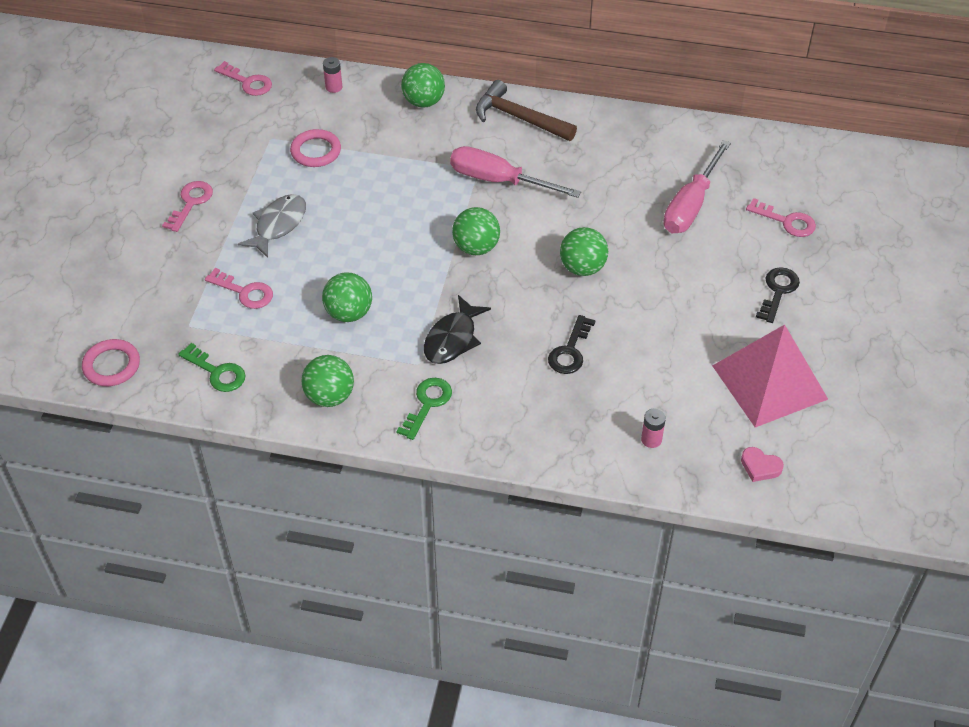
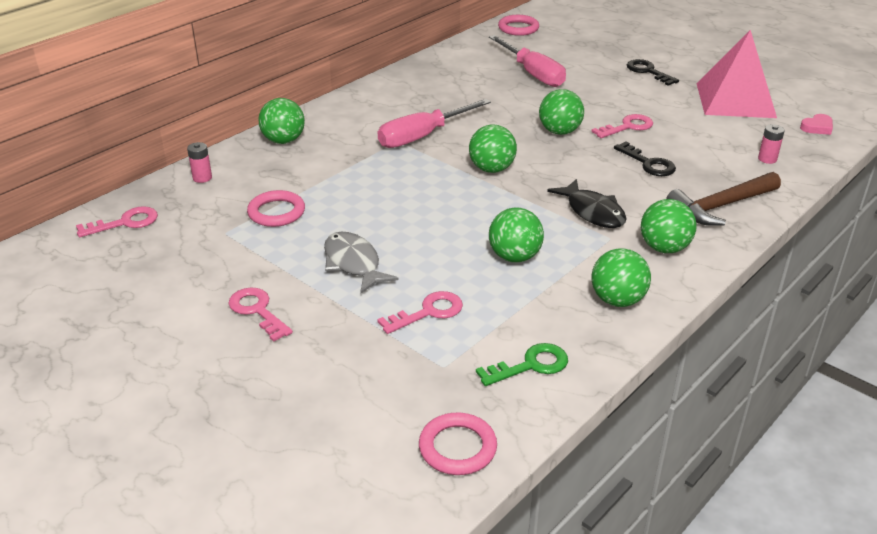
camera: 60 degrees left, 15 degrees down
(427, 404) = (664, 248): green key -> green ball
(519, 118) = (359, 107): brown hammer -> brown hammer (720, 206)
(786, 221) = (582, 49): pink key -> pink key (627, 127)
(793, 154) = (518, 28): none -> pink ring

